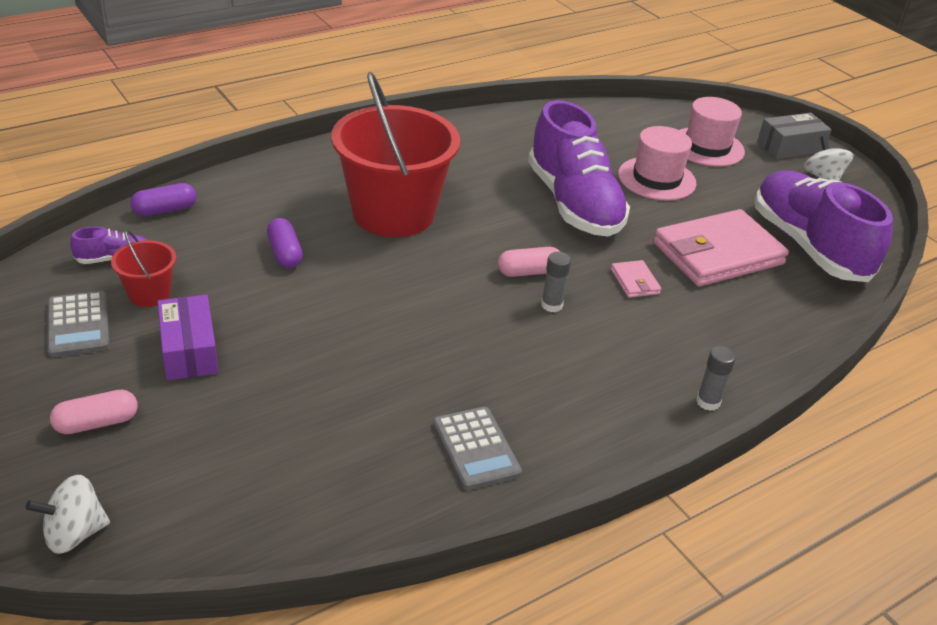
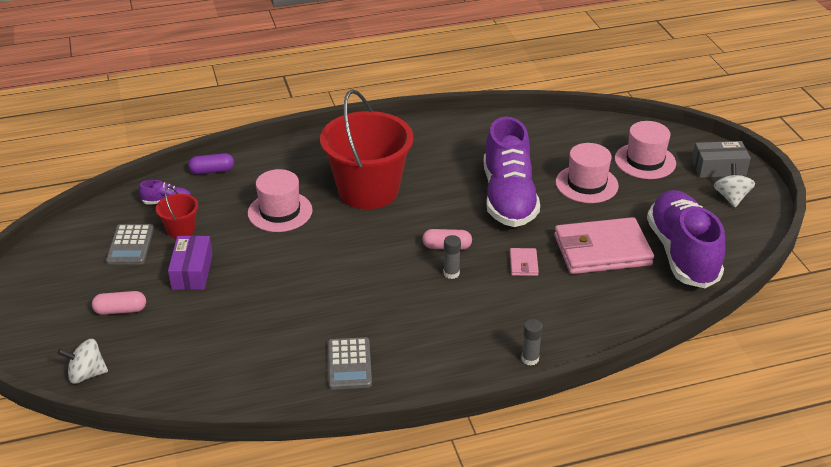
camera: 20 degrees right, 0 degrees up
(285, 253) = (280, 212): purple capsule -> pink hat

